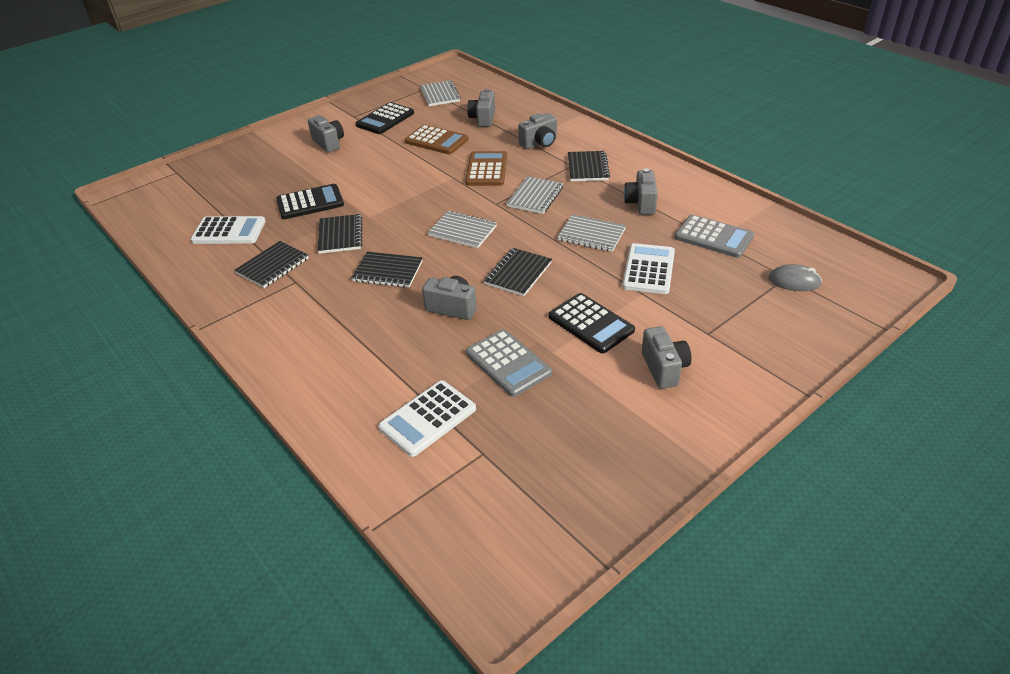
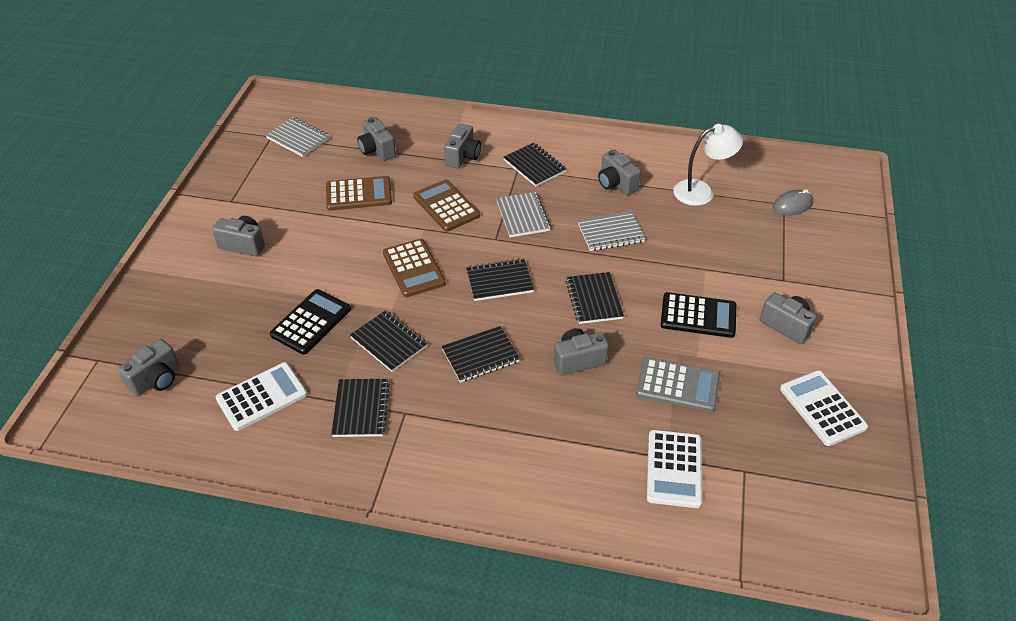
camera: 40 degrees left, 5 degrees up
(189, 196) = (156, 380): none -> grey camera
(385, 119) = (272, 190): black calculator -> none
(414, 198) = (413, 268): none -> brown calculator
(462, 231) = (499, 281): grey notebook -> black notebook
(648, 269) = (687, 244): white calculator -> white calculator (822, 408)
(714, 237) = (701, 191): grey calculator -> white lamp

